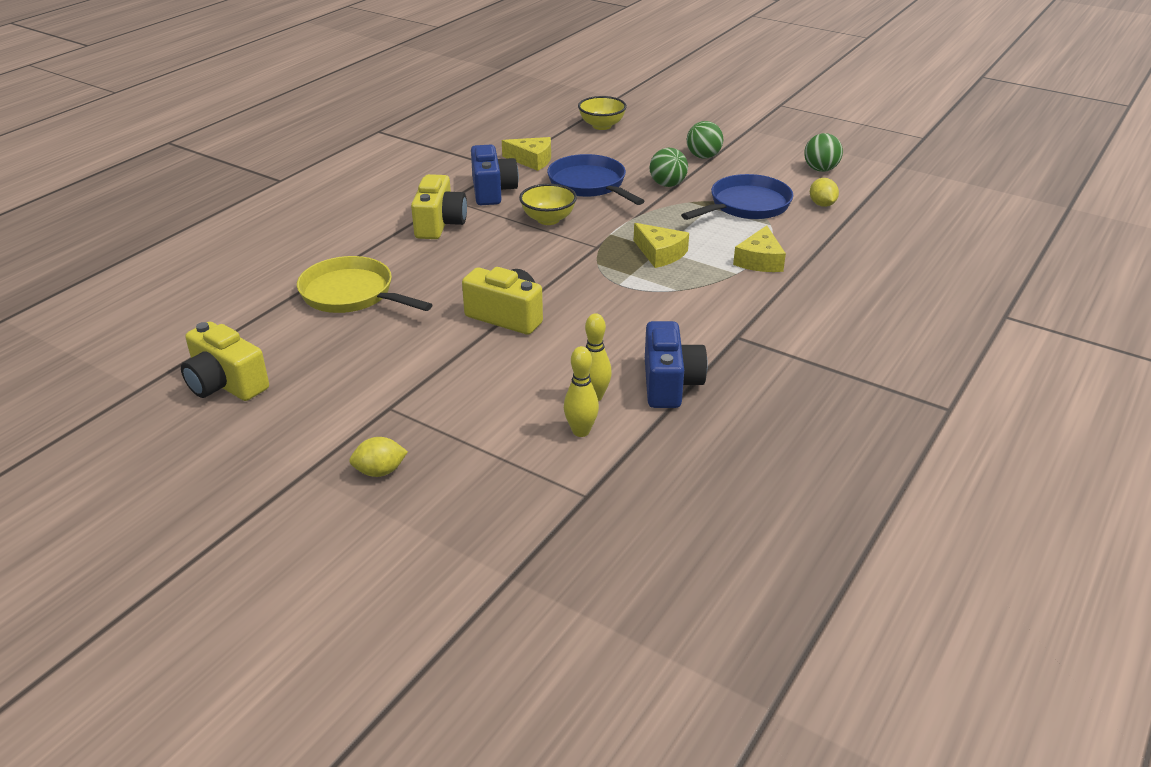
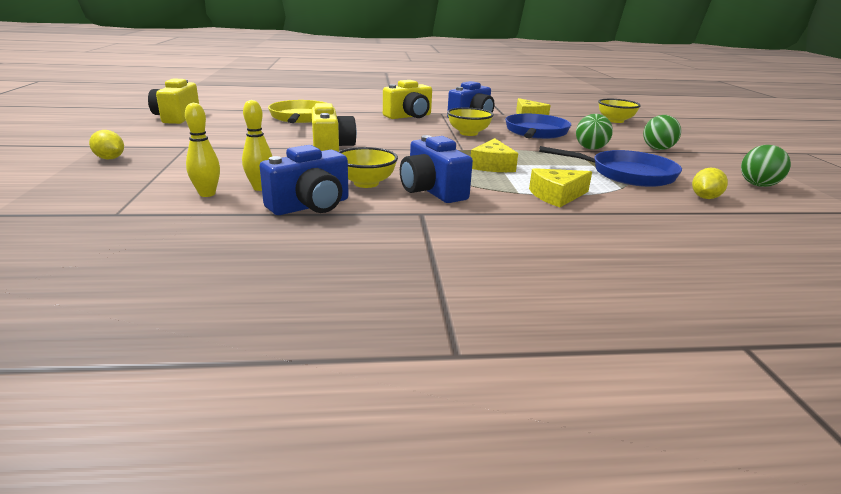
camera: 50 degrees right, 10 degrees down
(640, 336) = (366, 183): none -> yellow bowl
(693, 311) = (432, 191): none -> blue camera

